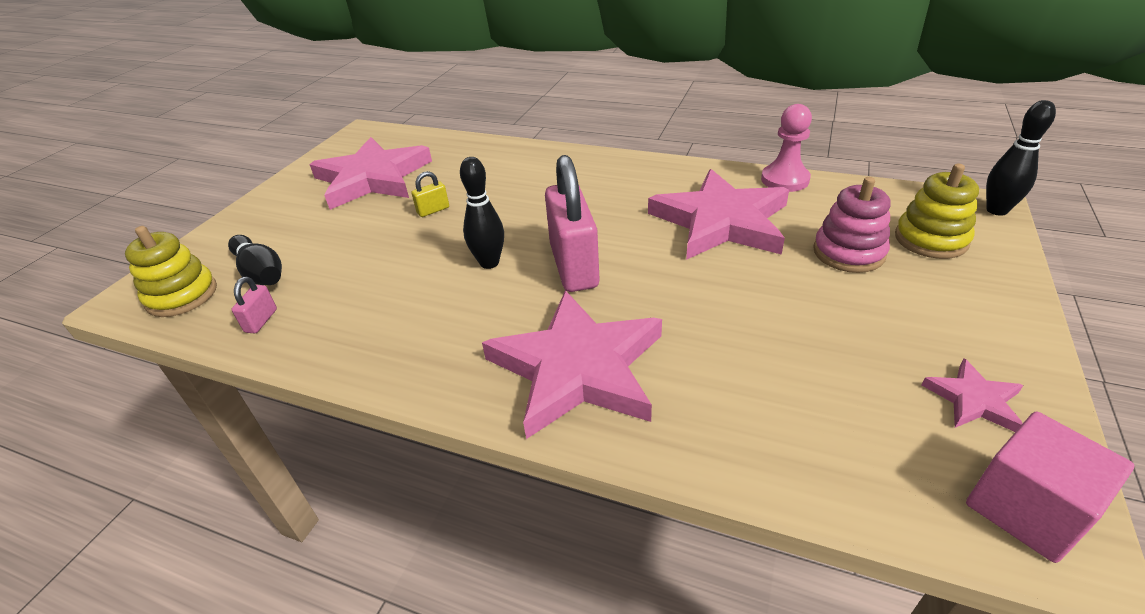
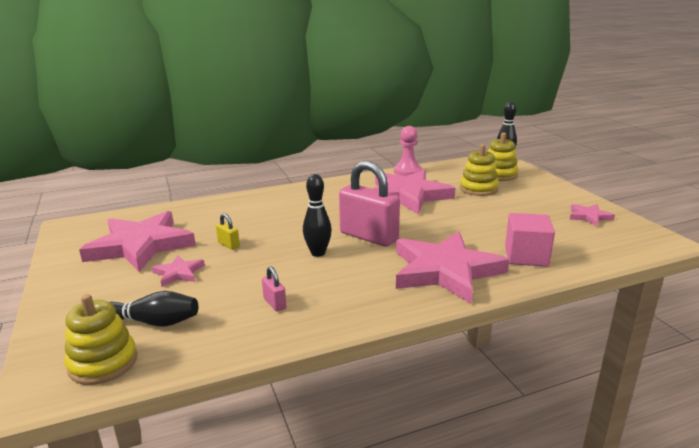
camera: 45 degrees left, 15 degrees down
(261, 321) = (211, 341): pink padlock -> pink padlock (274, 303)
(351, 226) = (178, 273): none -> pink star
(433, 210) = (229, 245): yellow padlock -> yellow padlock turned 60 degrees counterclockwise
(848, 252) = (478, 189): pink stacking toy -> yellow stacking toy
(1026, 509) = (644, 237): pink cube -> pink cube (526, 256)

